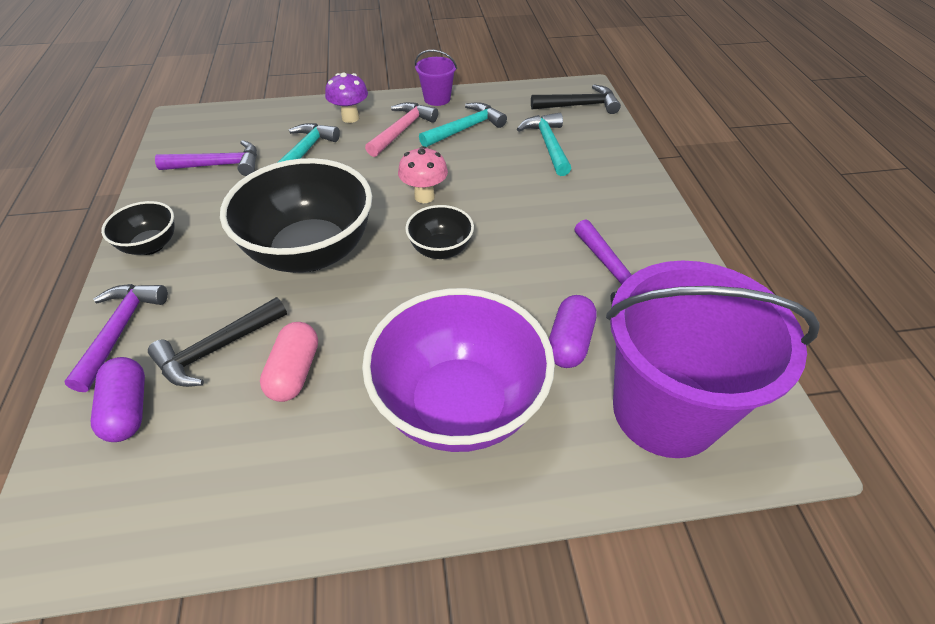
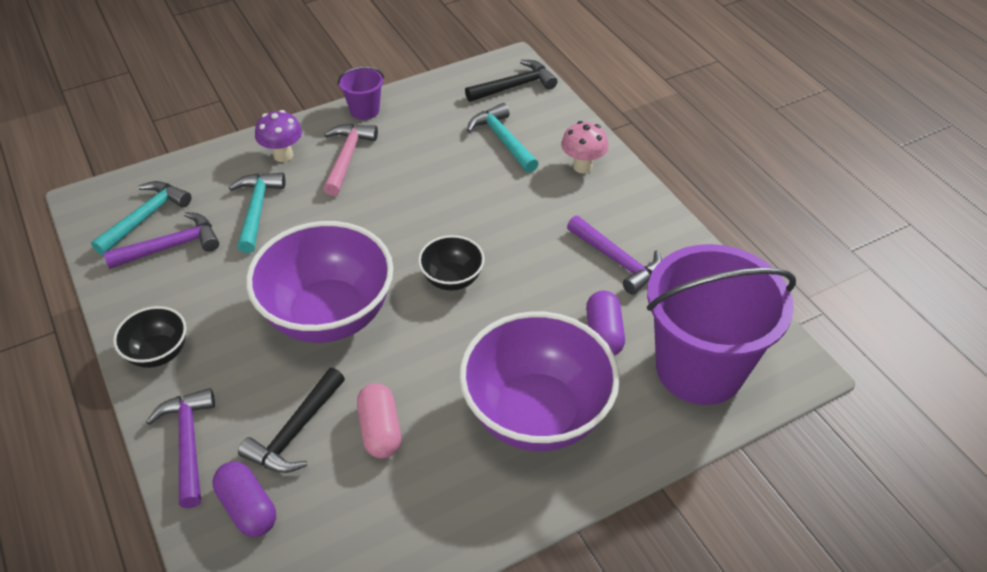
camera: 20 degrees left, 0 degrees up
(311, 252) = (328, 315): black bowl -> purple bowl
(424, 196) = (409, 228): pink mushroom -> pink mushroom (582, 166)
(465, 129) = (412, 140): turquoise hammer -> turquoise hammer (145, 217)

